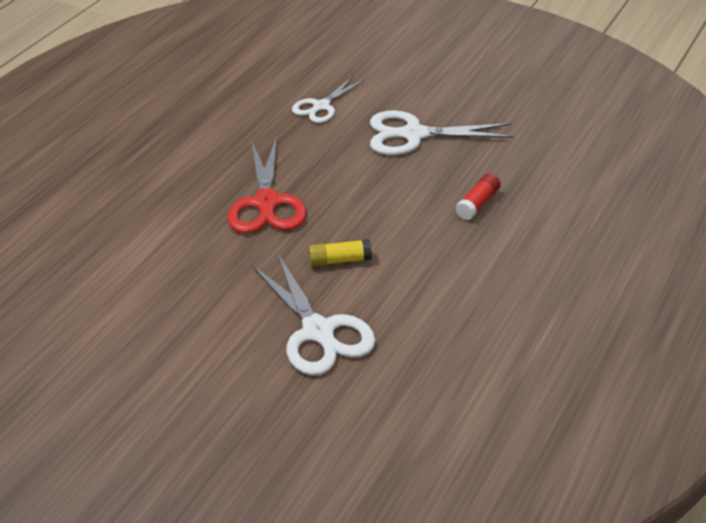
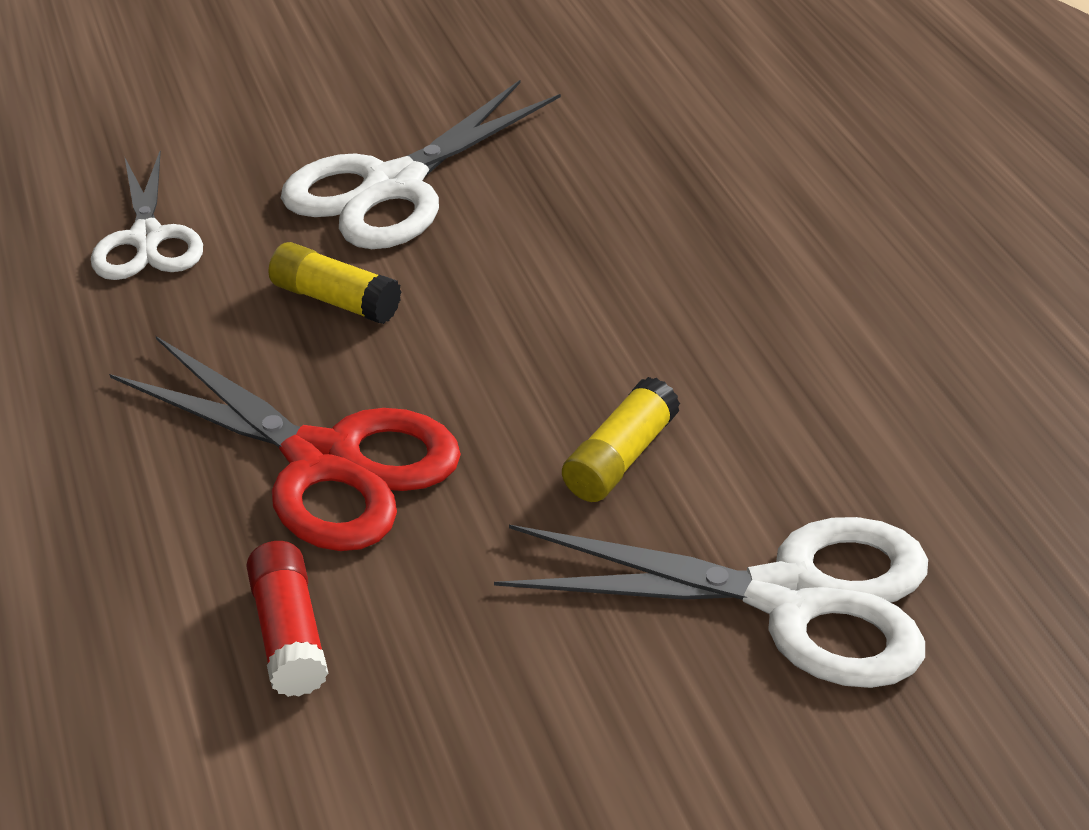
camera: 50 degrees left, 0 degrees up
(341, 159) = (335, 300): none -> yellow glue stick
(478, 204) = (670, 223): red glue stick -> red glue stick (289, 634)

